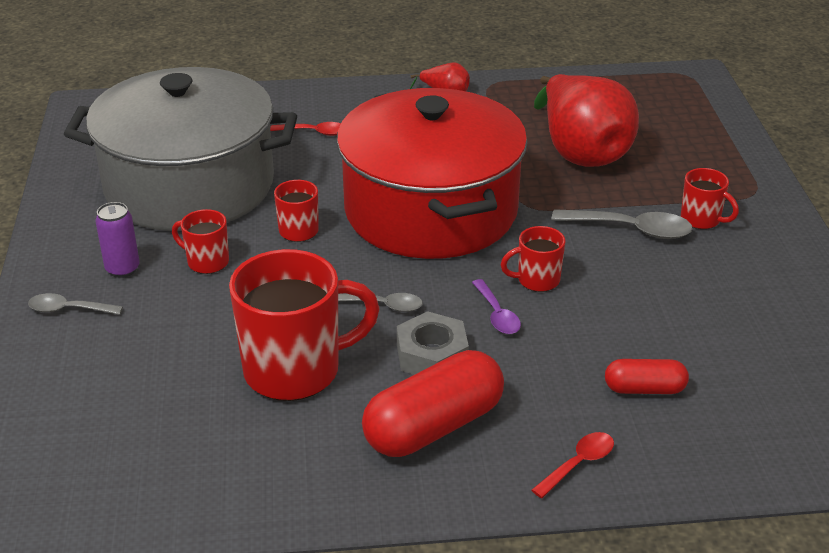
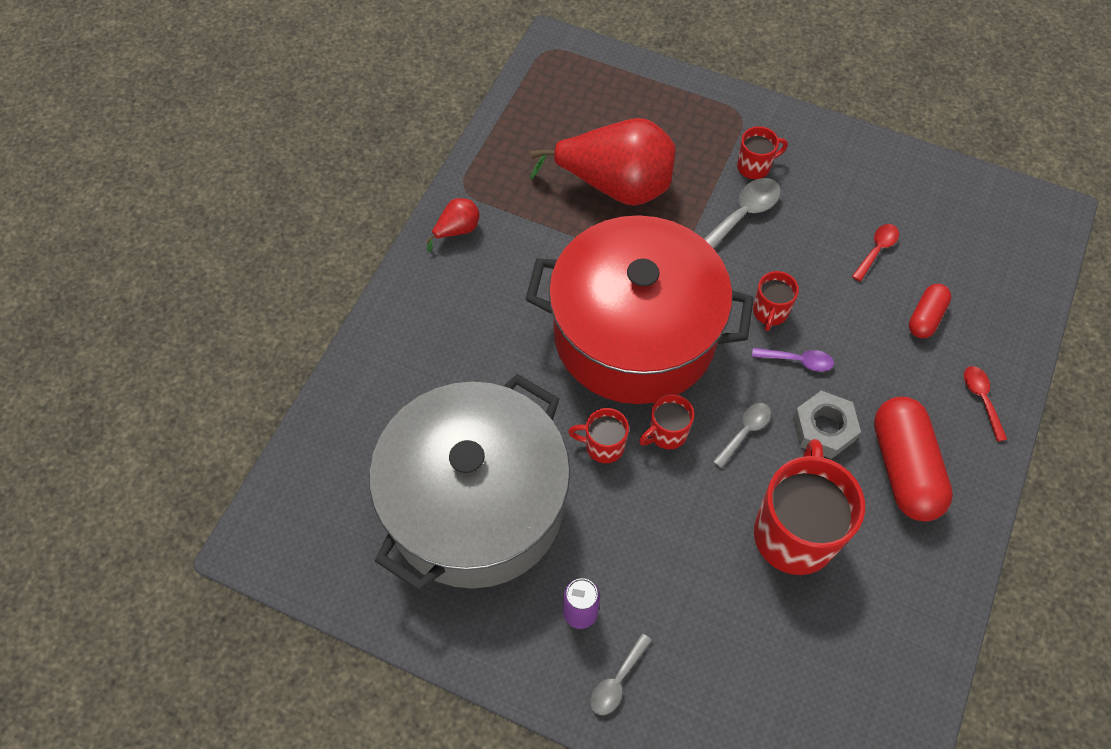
camera: 60 degrees left, 25 degrees up
(207, 262) = (609, 538): red mug -> red mug (666, 433)
(314, 132) = (451, 362): red spoon -> red spoon (876, 250)

